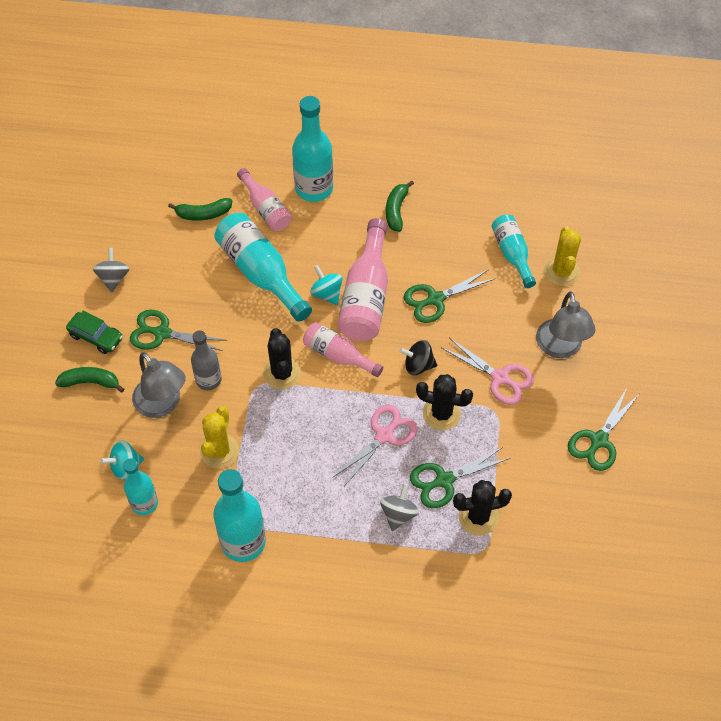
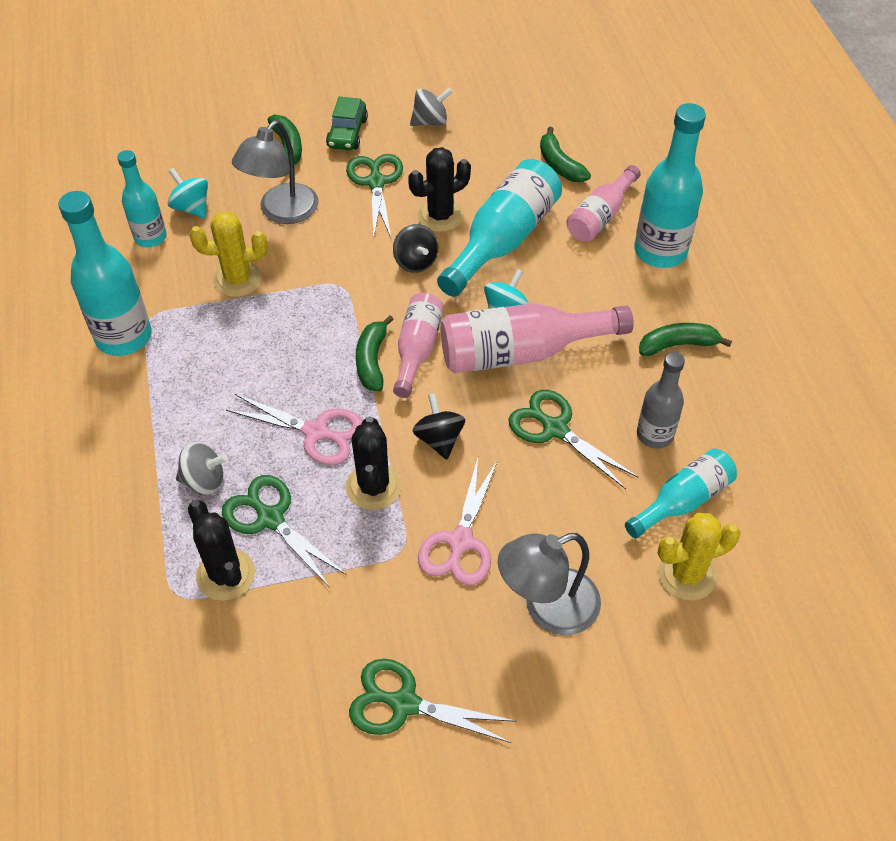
camera: 70 degrees right, 5 degrees down
(208, 380) = (330, 240): grey bottle -> grey bottle (654, 435)
(256, 332) = (415, 262): none -> black spinning top
(282, 373) = (367, 303): black cactus -> black cactus (440, 216)
(336, 385) = (372, 360): none -> green banana

